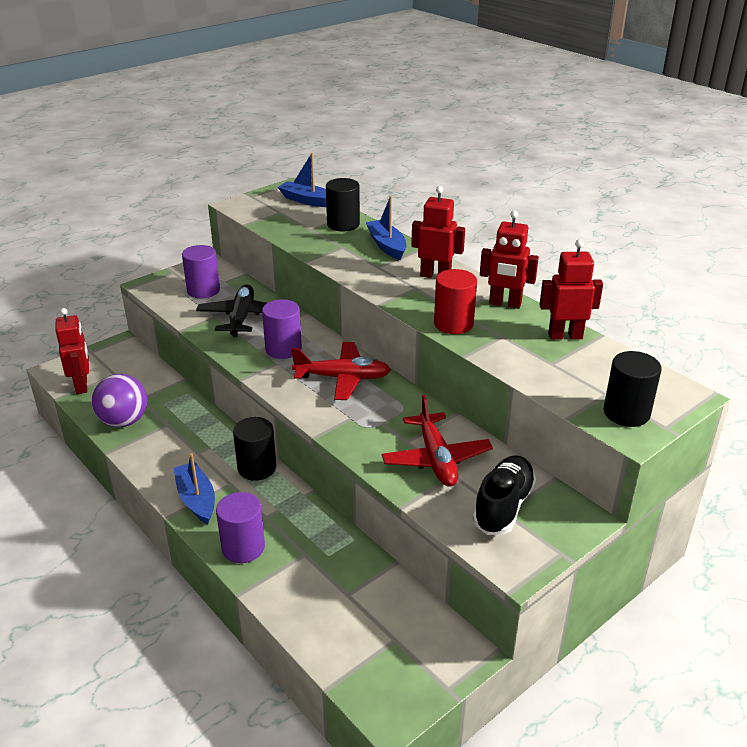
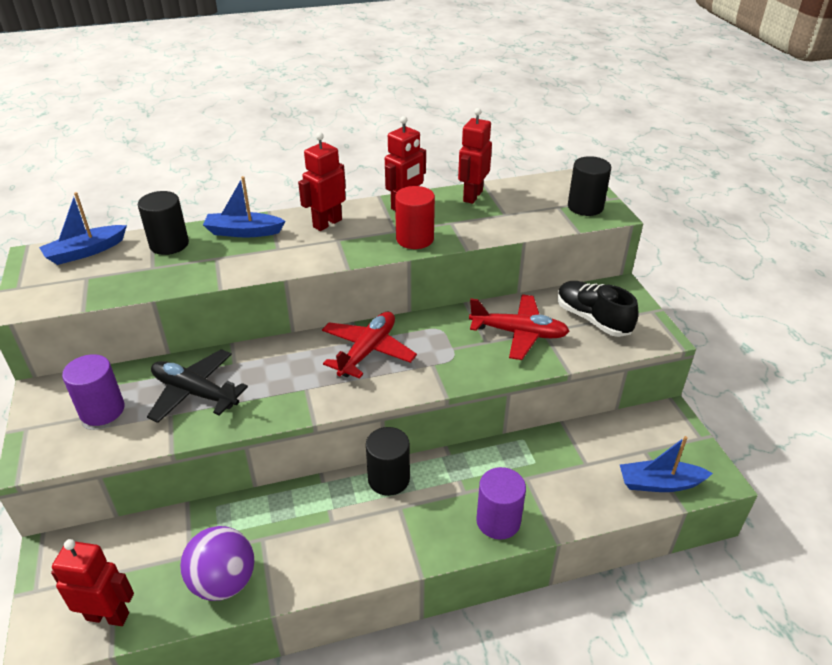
camera: 65 degrees left, 5 degrees up
(196, 499) = (408, 542): blue boat -> blue boat (659, 483)
(283, 349) = (285, 377): purple cylinder -> none

